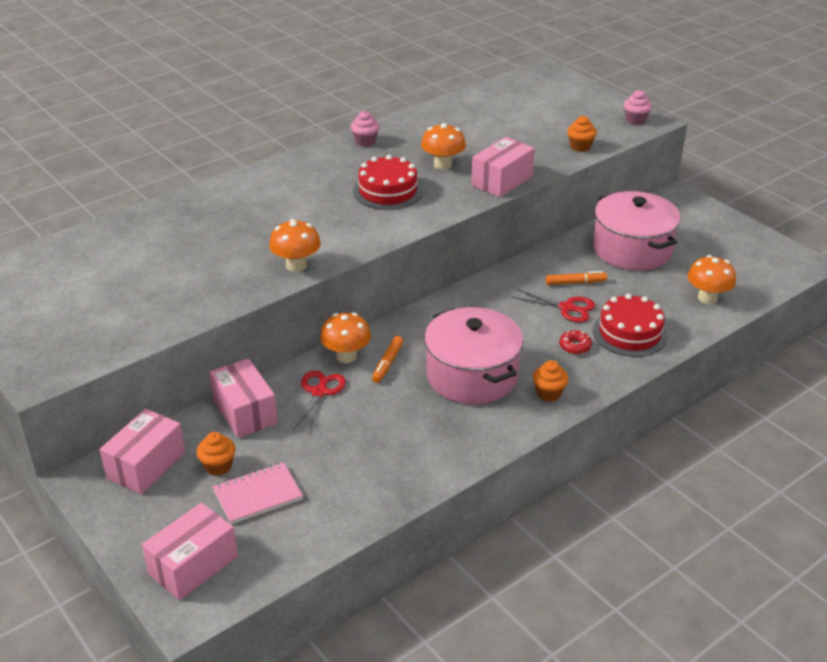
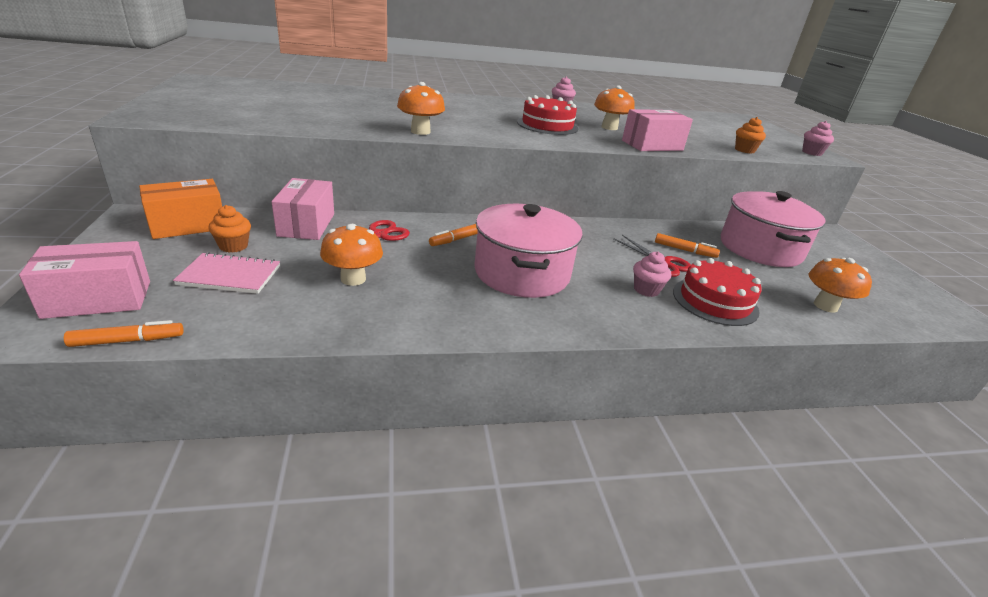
camera: 25 degrees right, 5 degrees down
(146, 465) = (188, 225): pink box -> orange box
(268, 581) = (128, 341): none -> orange marker
(346, 356) = (430, 224): orange mushroom -> orange mushroom (353, 279)
(549, 393) = (585, 313): orange cupcake -> none
(575, 346) = (646, 290): red donut -> pink cupcake

